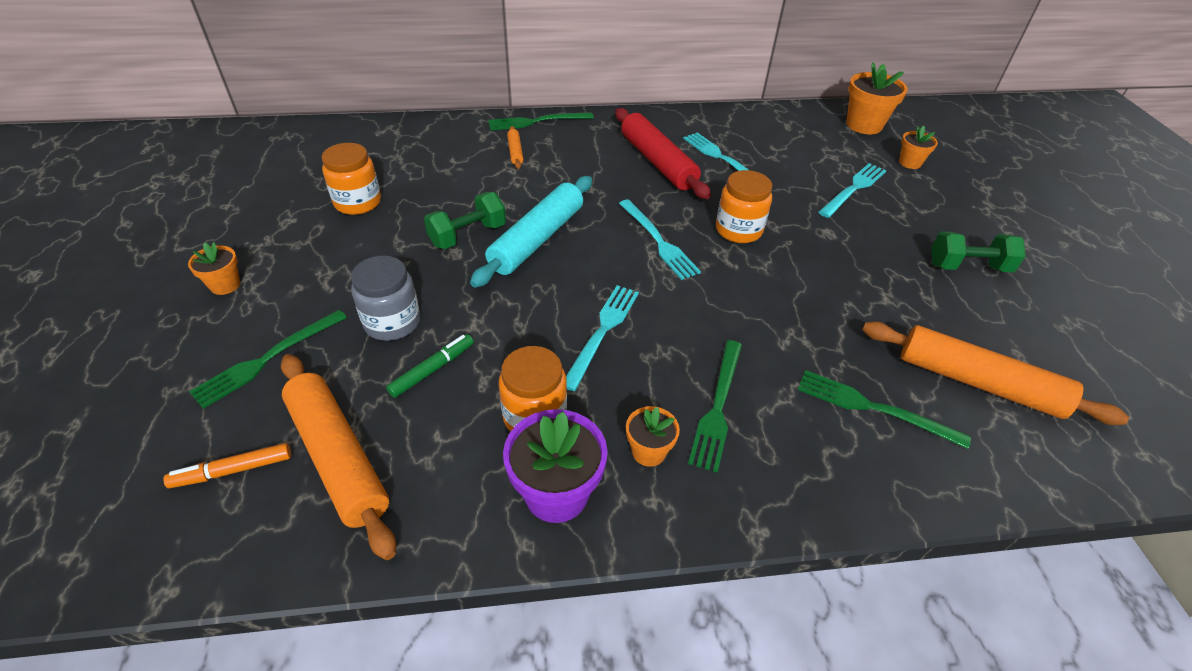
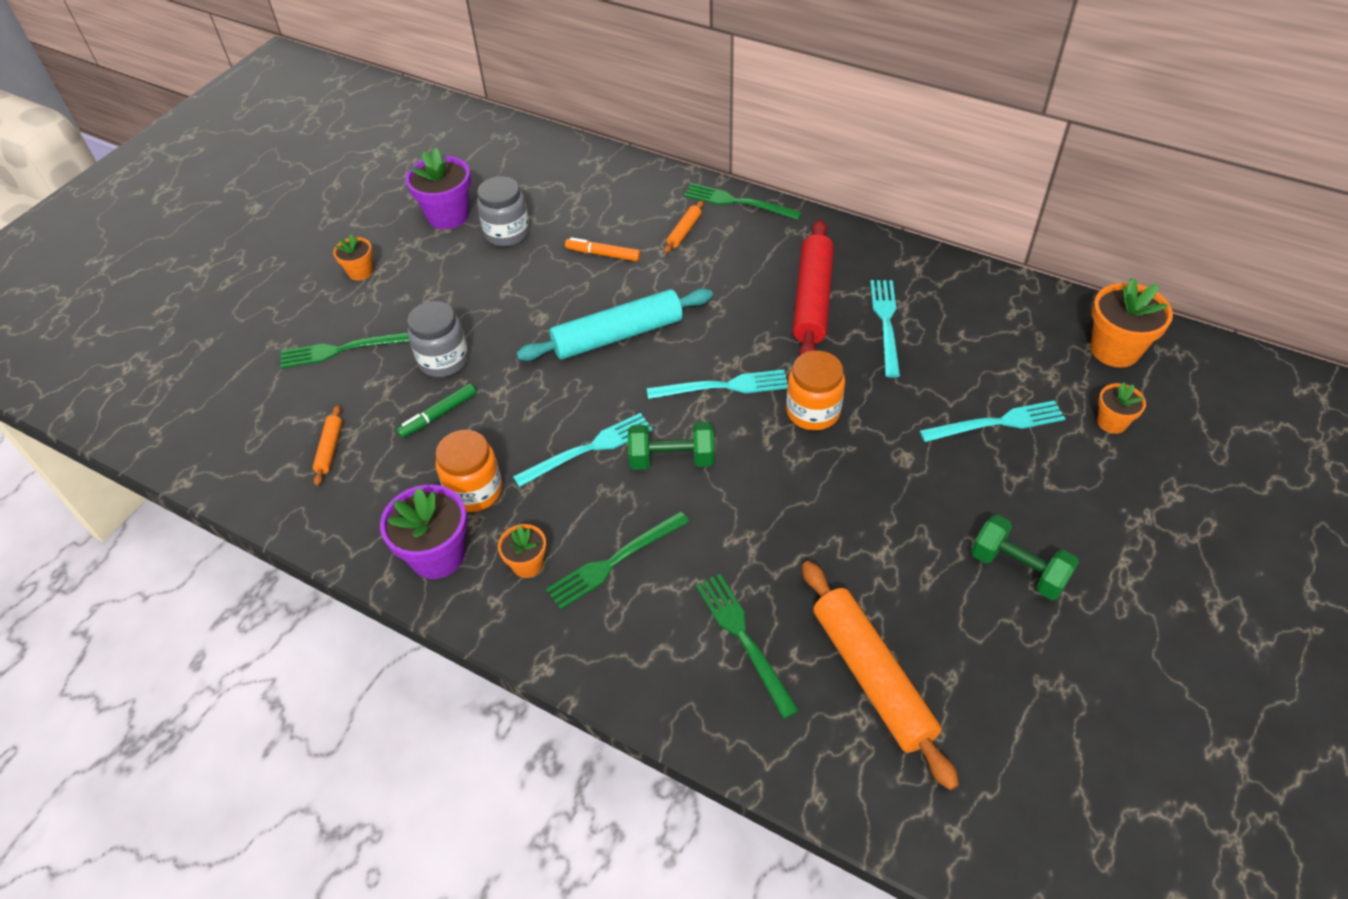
camera: 40 degrees right, 5 degrees up
(233, 470) = (267, 423): orange marker -> orange marker (603, 254)
(283, 209) = (448, 216): none -> purple flower pot
(338, 457) = (330, 449): orange rolling pin -> orange rolling pin, size x0.45
(358, 202) = (507, 233): orange jar -> grey jar
(432, 370) = (438, 415): green marker -> green marker turned 150 degrees clockwise
(468, 235) = (565, 305): green dumbbell -> green dumbbell (672, 459)
(658, 241) = (722, 386): turquoise fork -> turquoise fork turned 105 degrees counterclockwise

